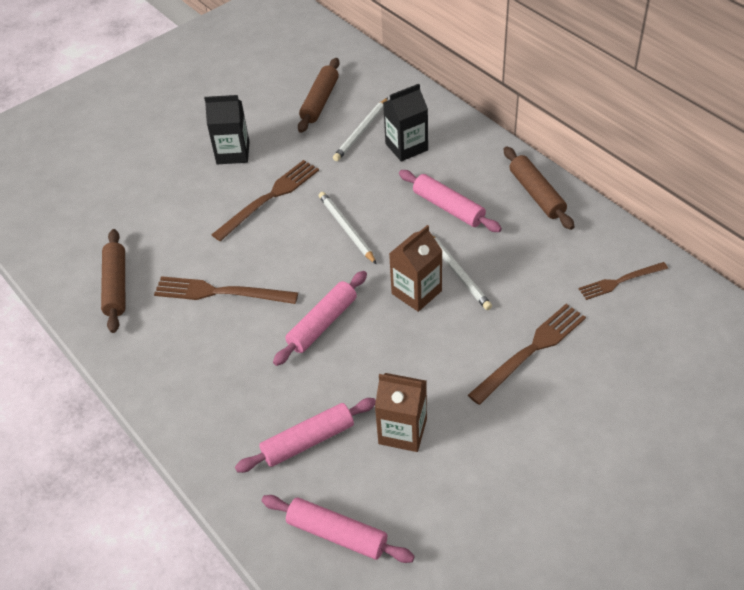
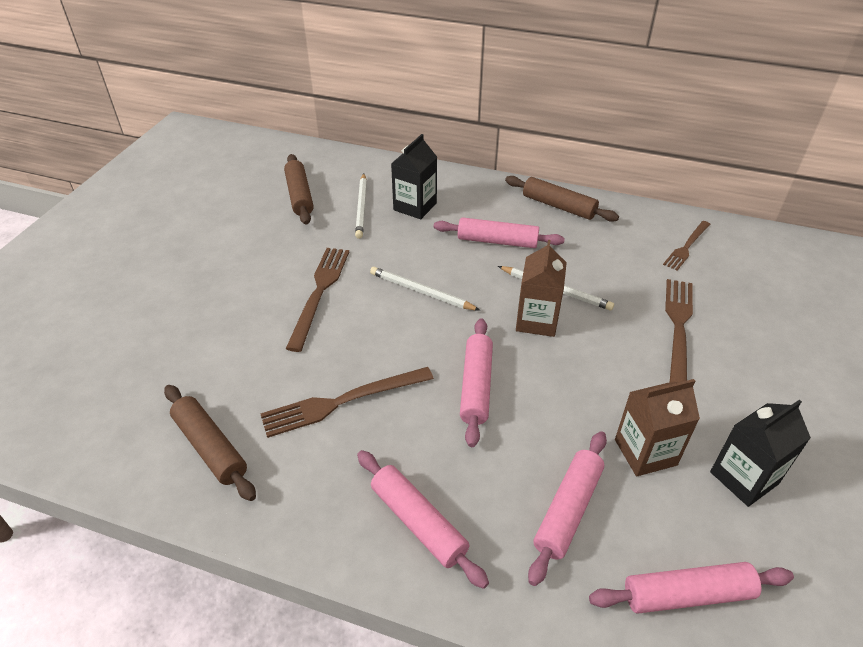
camera: 35 degrees left, 5 degrees down
(204, 398) = (418, 522): none -> pink rolling pin
(233, 153) = (245, 266): black carton -> black carton (744, 478)

